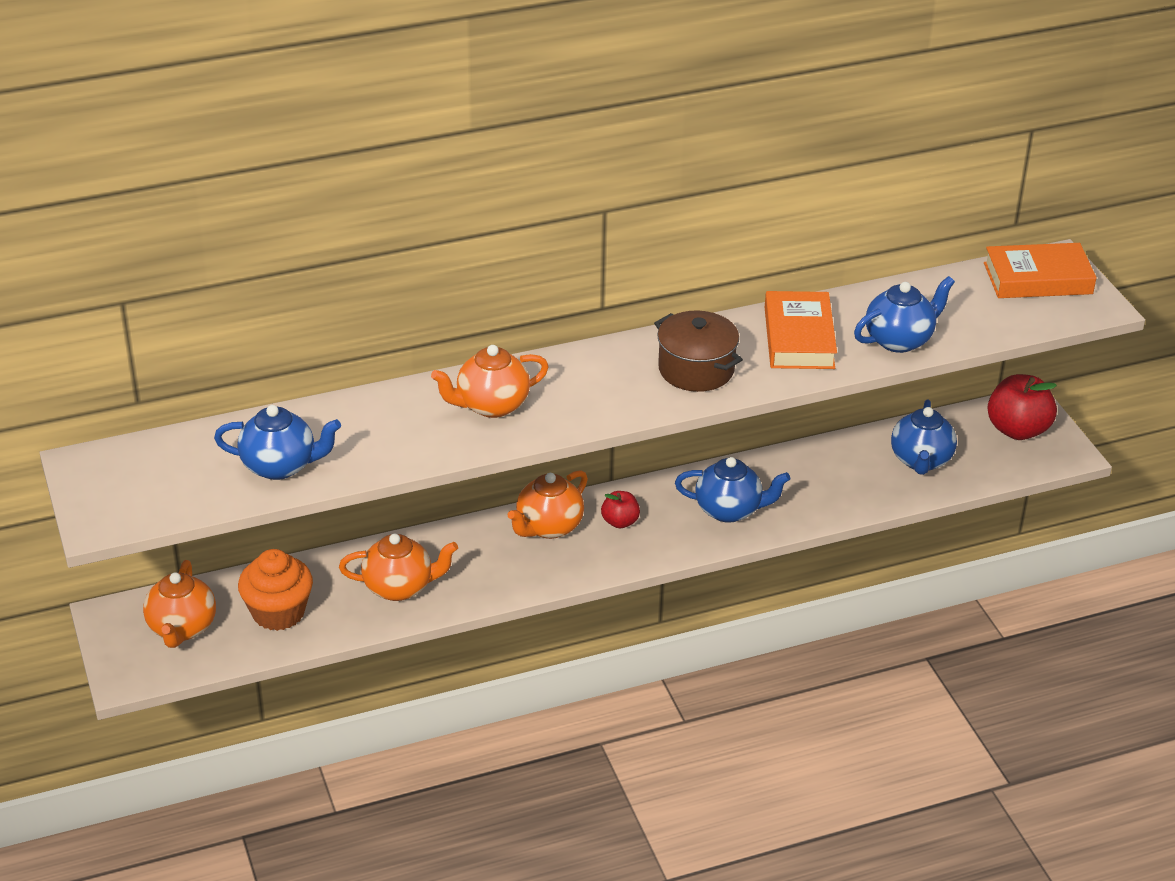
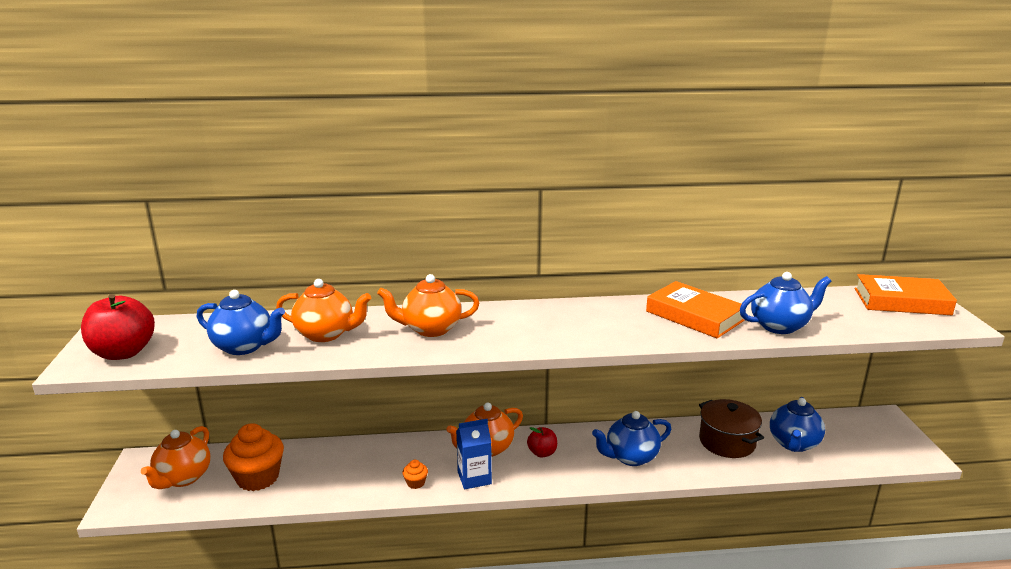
camera: 15 degrees right, 15 degrees down
(399, 587) = (355, 474): orange teapot -> orange teapot (326, 334)
(480, 586) = (415, 483): none -> orange cupcake
(549, 568) = (474, 478): none -> blue carton
(696, 369) = (603, 325): brown pot -> brown pot (727, 442)
(729, 510) = (630, 457): blue teapot -> blue teapot turned 135 degrees clockwise
(799, 338) = (694, 316): orange book -> orange book turned 60 degrees counterclockwise
(1017, 430) = (876, 433): red apple -> red apple (123, 352)

